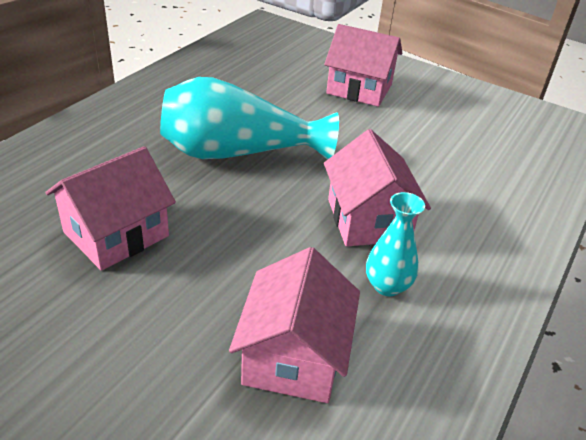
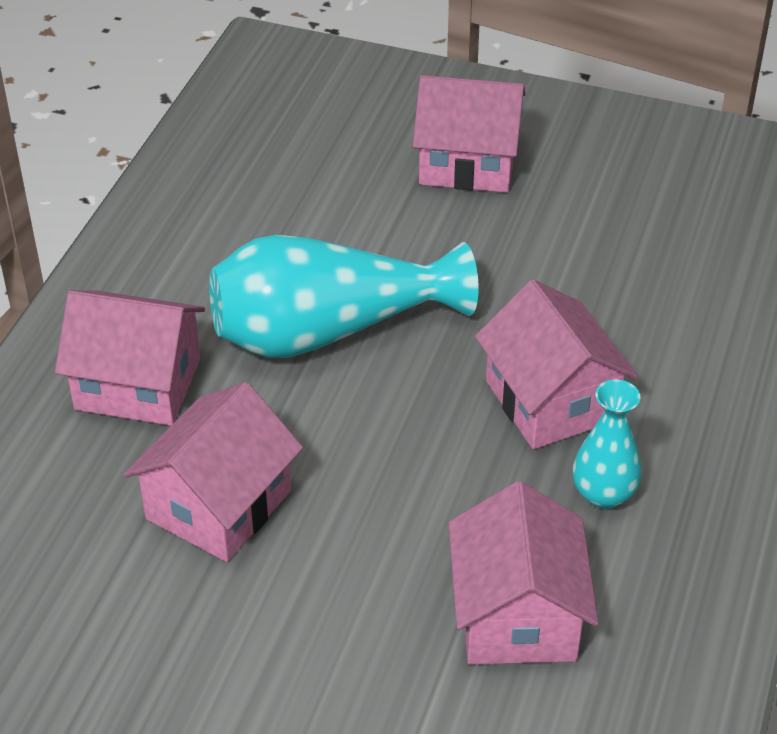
camera: 10 degrees left, 5 degrees up
(105, 157) = (138, 384): none -> pink house

